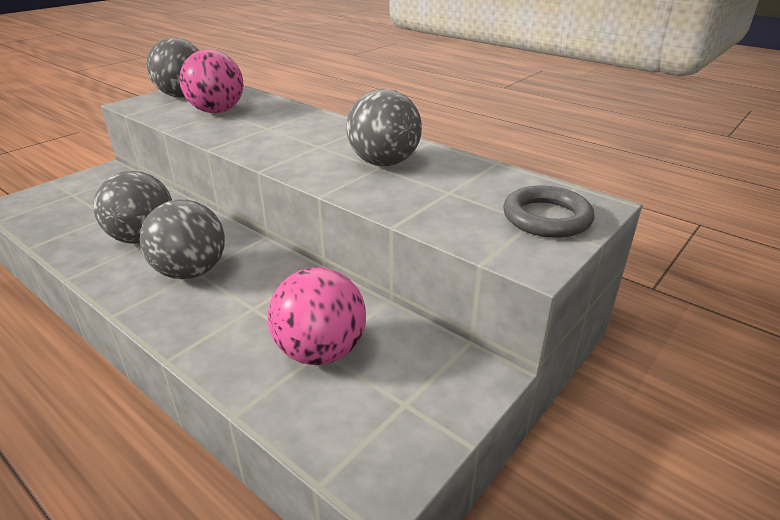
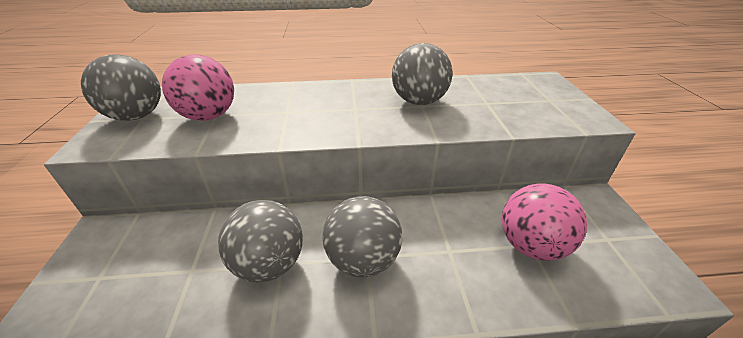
camera: 45 degrees left, 5 degrees up
(546, 218) = (550, 95): grey ring -> none

